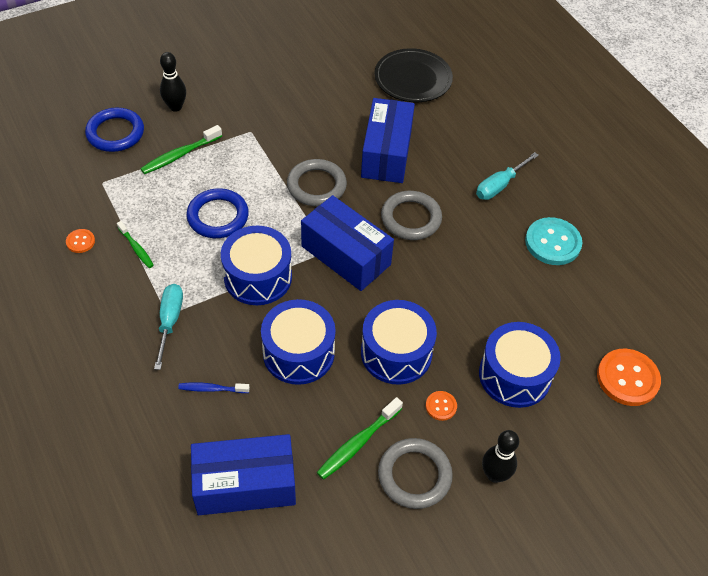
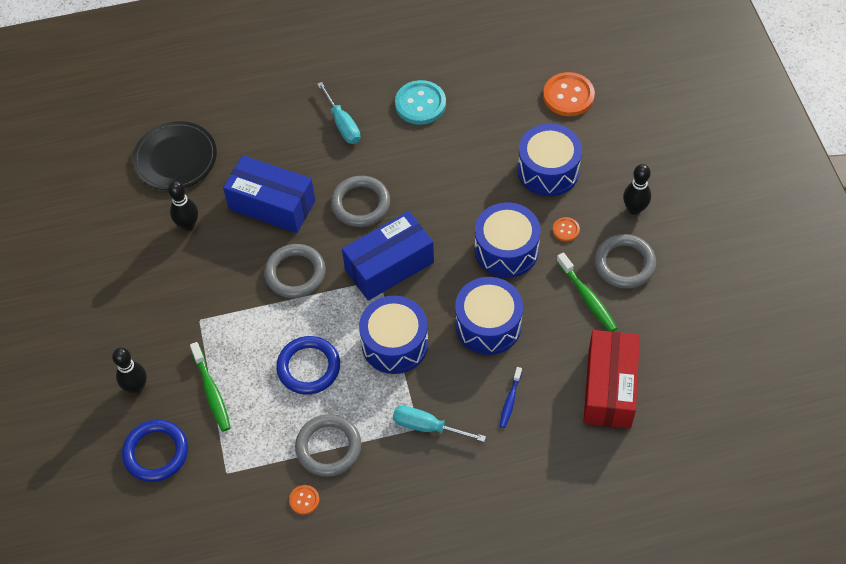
camera: 70 degrees left, 5 degrees up
(136, 248) = (328, 447): green toothbrush -> grey ring
(245, 484) = (609, 388): blue box -> red box
(345, 102) = (188, 225): none -> black bowling pin

